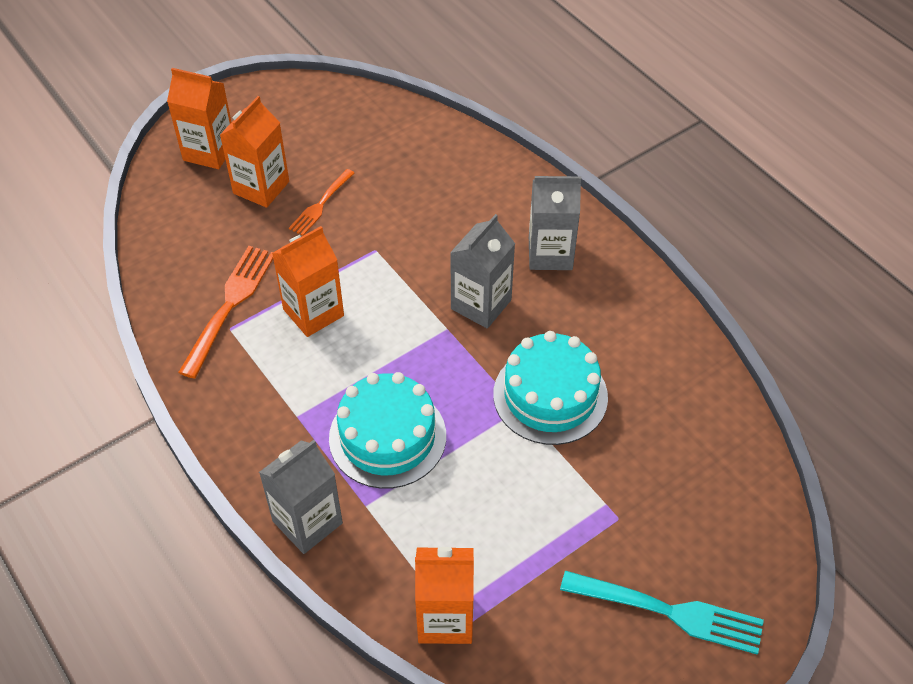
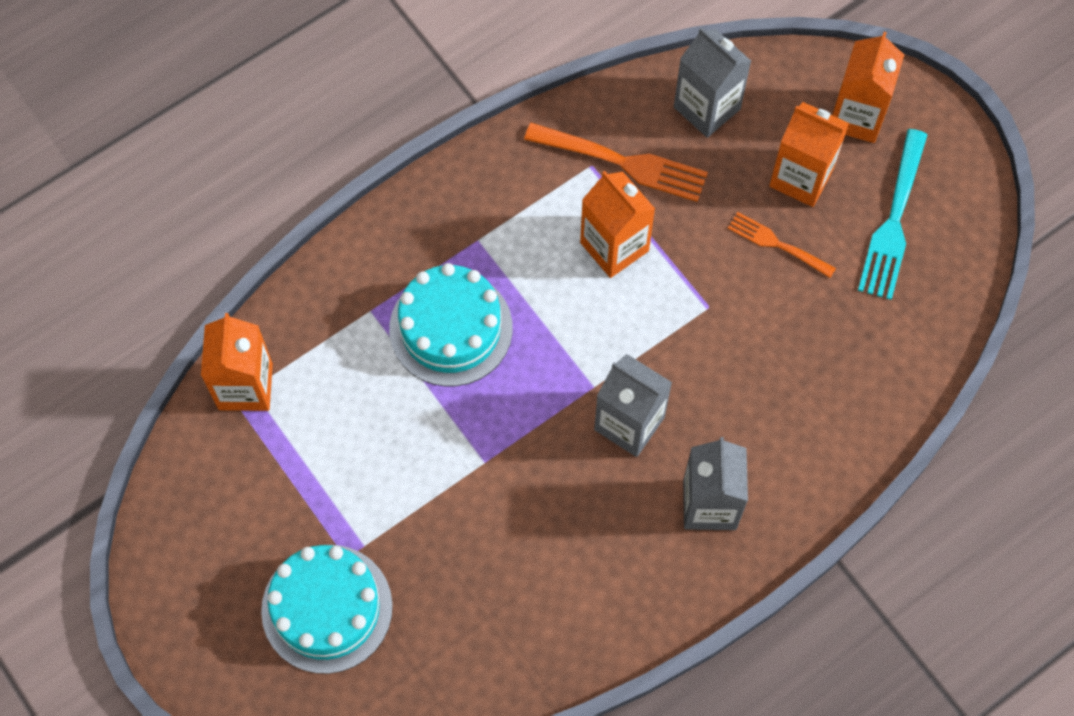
camera: 90 degrees right, 15 degrees up
(307, 522) = (353, 258): grey carton -> grey carton (707, 108)
(550, 395) = (501, 495): turquoise cake -> turquoise cake (327, 608)
(667, 612) = (239, 597): turquoise fork -> turquoise fork (893, 219)

